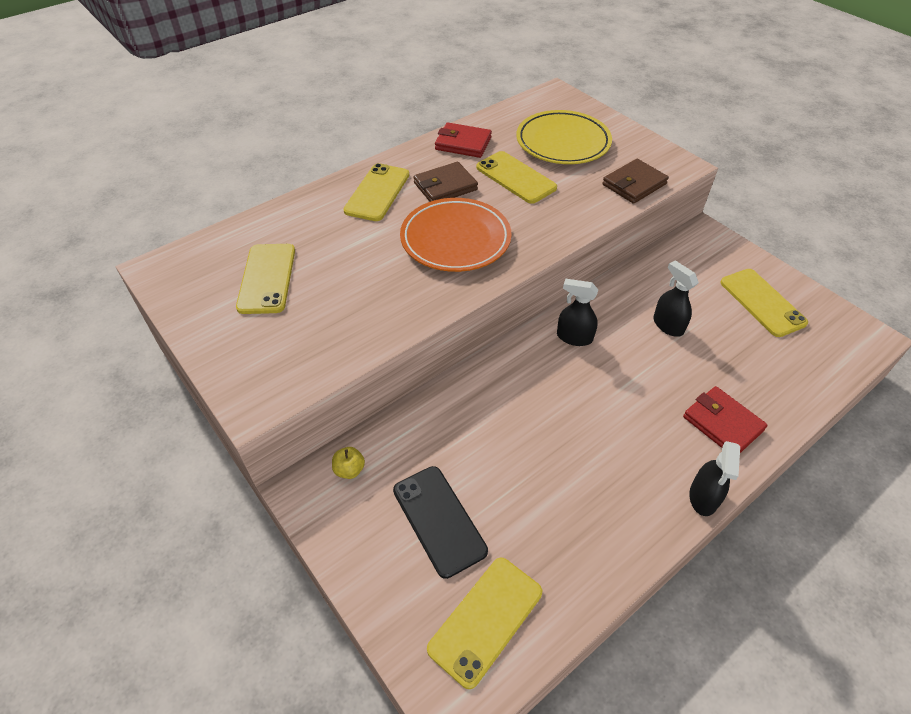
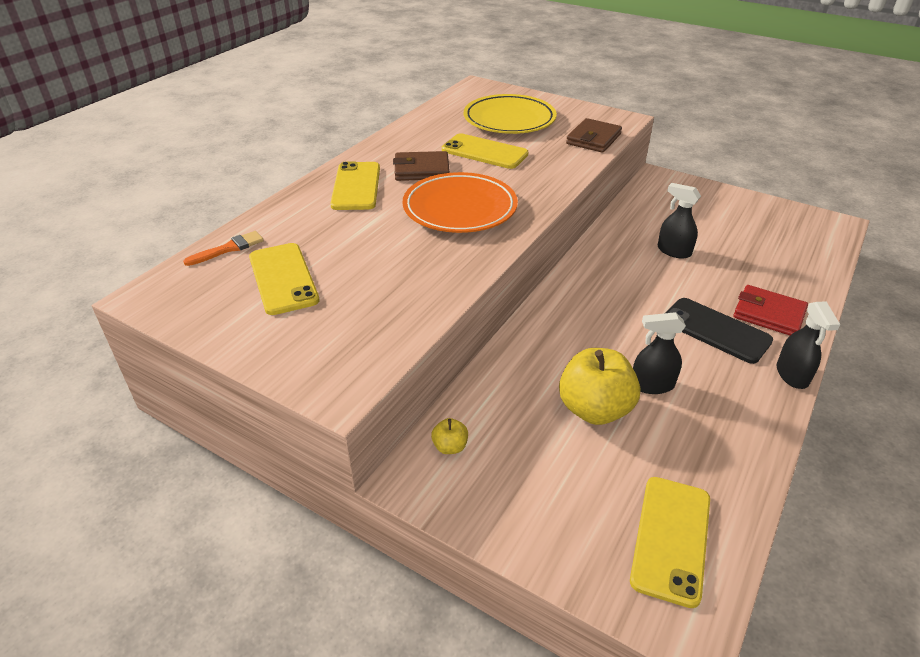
camera: 20 degrees left, 10 degrees down
(240, 236) = (228, 248): none -> orange brush
(439, 520) = (570, 464): black phone -> black phone (715, 330)
(445, 186) = (421, 170): brown wallet -> brown wallet turned 45 degrees clockwise
(463, 143) = (416, 135): red wallet -> none
(491, 473) = (594, 409): none -> yellow apple
(574, 337) = (599, 279): black spray bottle -> black spray bottle (652, 385)
(762, 302) = (738, 218): yellow phone -> none

